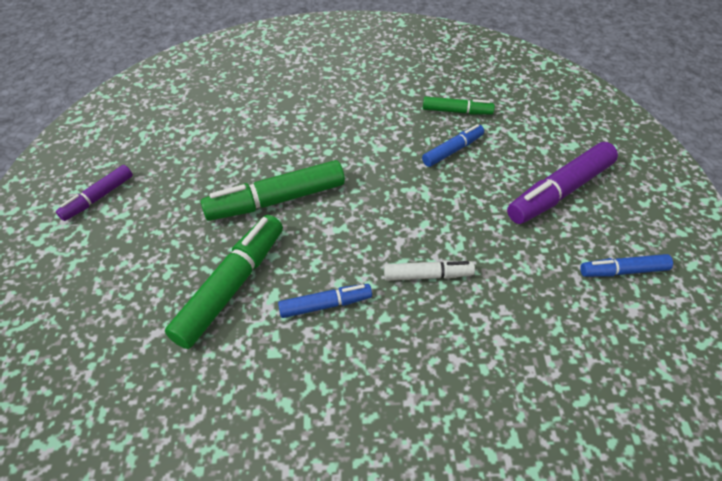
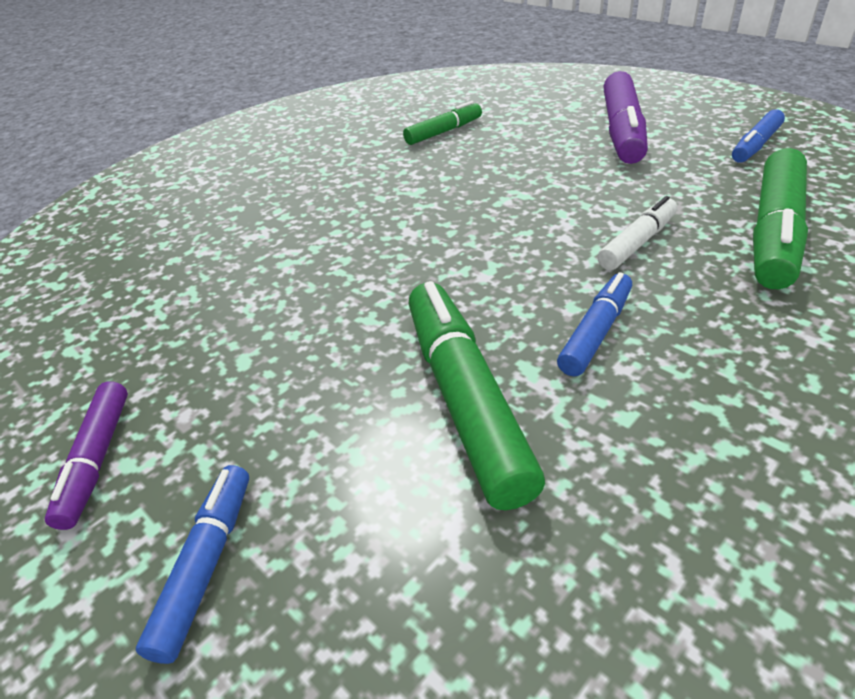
camera: 40 degrees left, 10 degrees down
(276, 200) = (379, 291): green marker -> green marker (774, 232)
(452, 150) = (489, 155): blue marker -> blue marker (206, 565)

